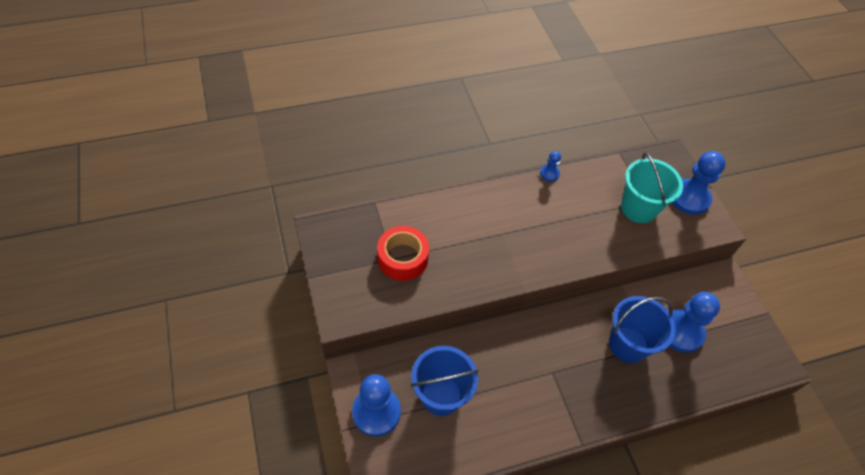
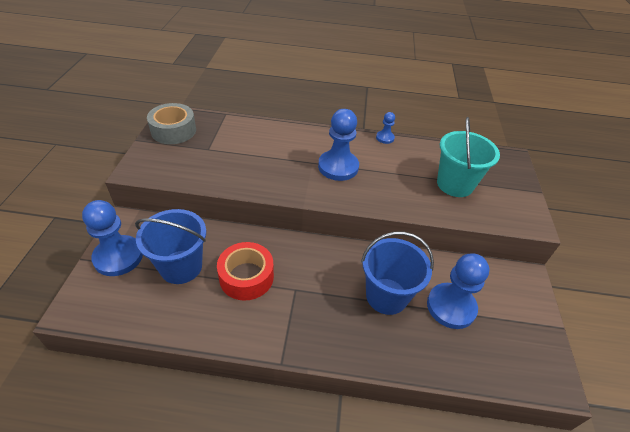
camera: 25 degrees right, 10 degrees down
(338, 249) = (173, 131): none -> grey tape
(403, 258) = (217, 151): red tape -> red tape (246, 277)
(689, 198) = (512, 193): blue pawn -> blue pawn (338, 167)

